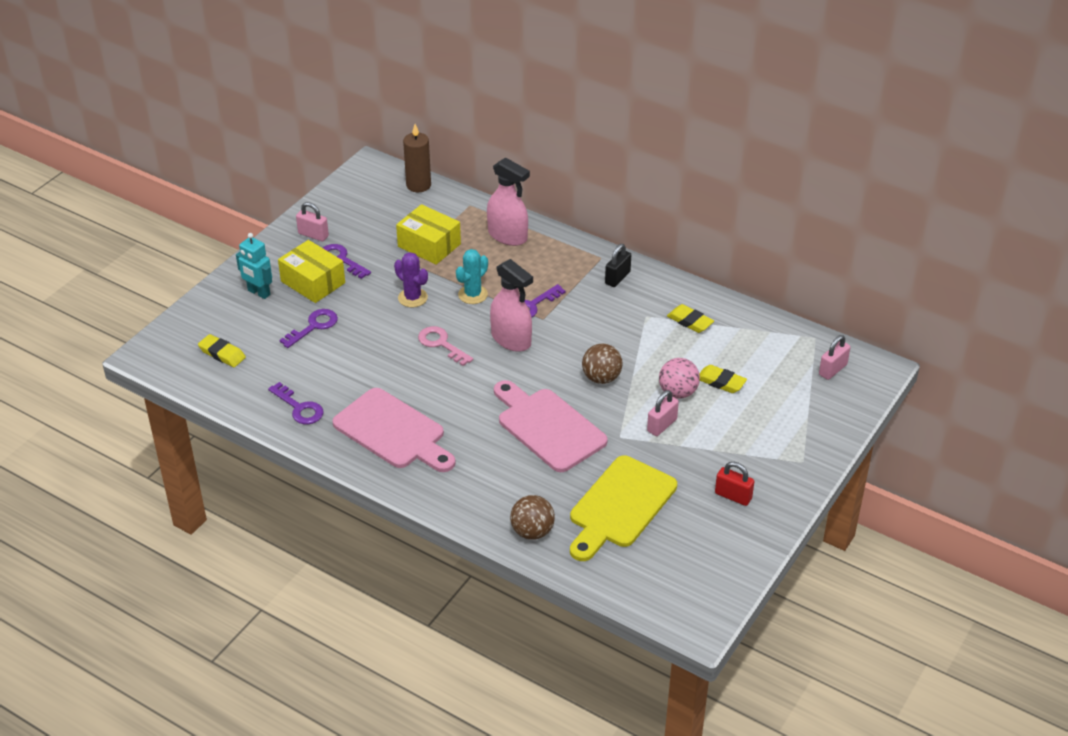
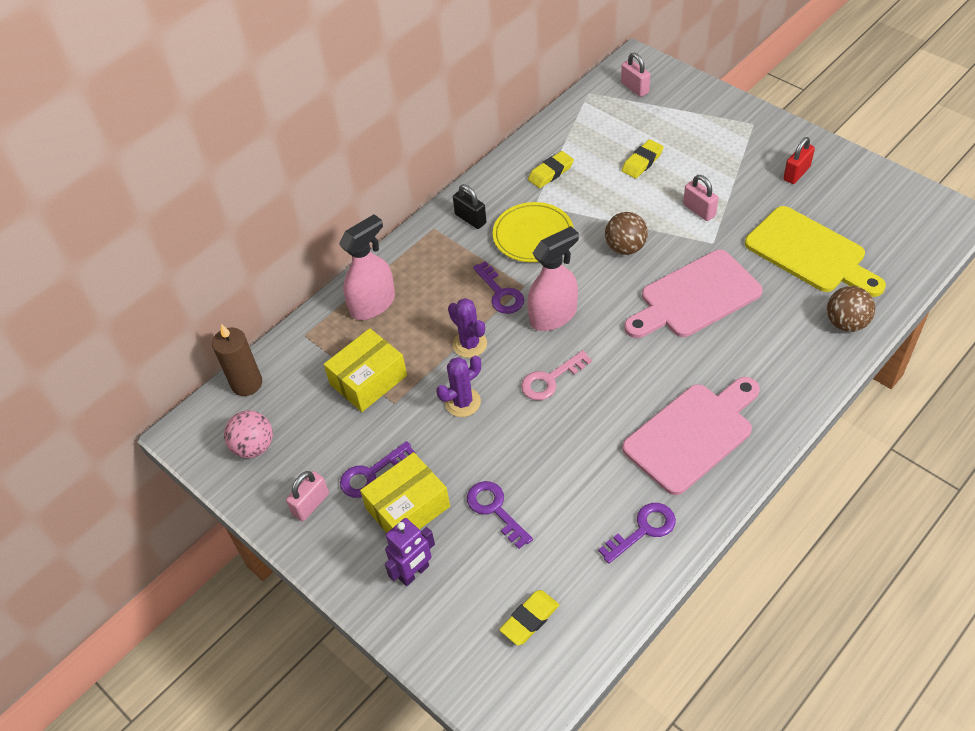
camera: 75 degrees left, 10 degrees up
(258, 293) = (414, 573): turquoise robot -> purple robot
(473, 294) = (470, 344): turquoise cactus -> purple cactus
(605, 318) = (533, 235): none -> yellow plate
(678, 392) = (653, 193): pink ball -> pink ball (254, 447)

